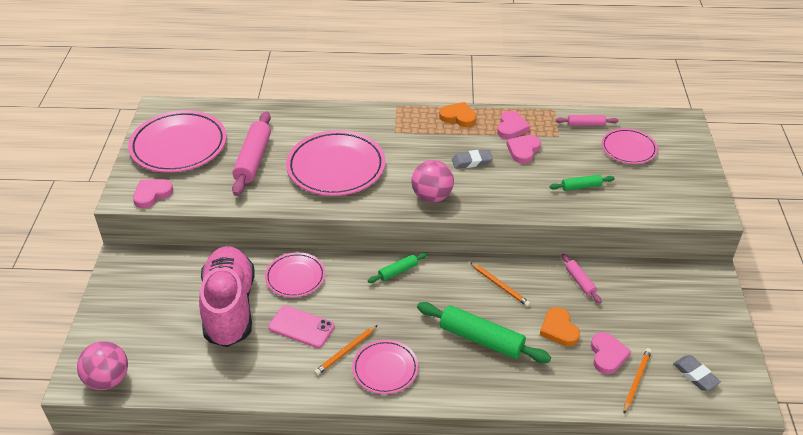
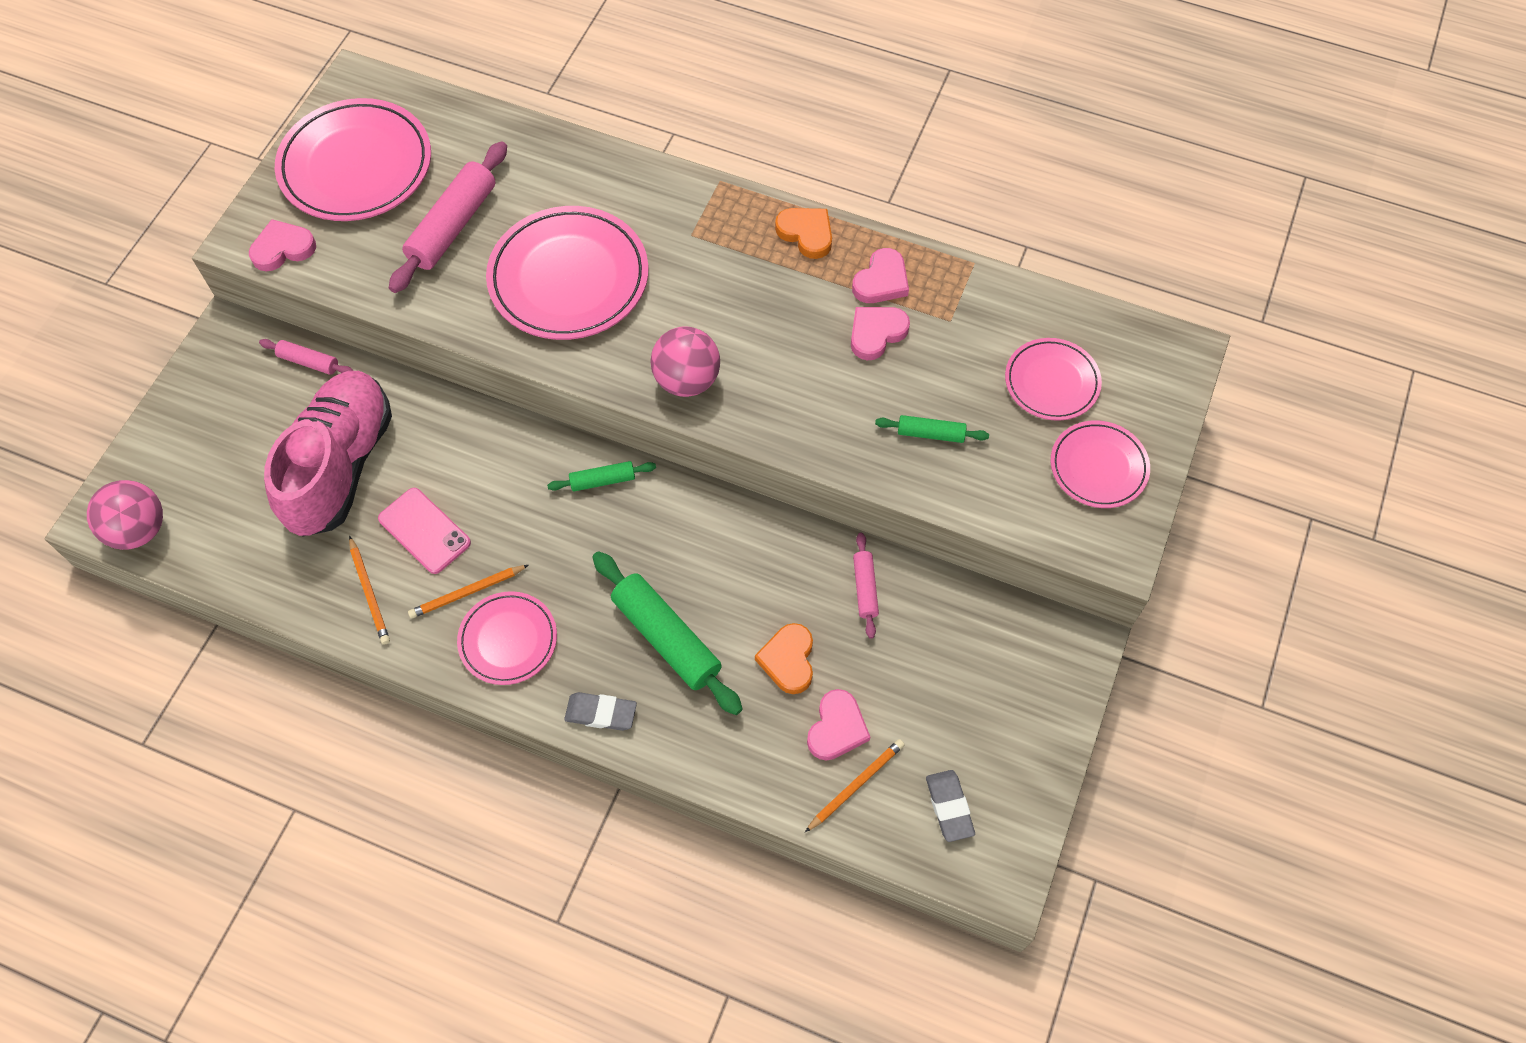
camera: 20 degrees right, 20 degrees up
(295, 277) = (452, 442): pink plate -> pink plate (1098, 467)
(471, 162) = (782, 331): grey eraser -> grey eraser (601, 713)
(500, 285) = (740, 555): orange pencil -> orange pencil (370, 592)
(586, 124) = (1008, 311): pink rolling pin -> pink rolling pin (309, 362)

